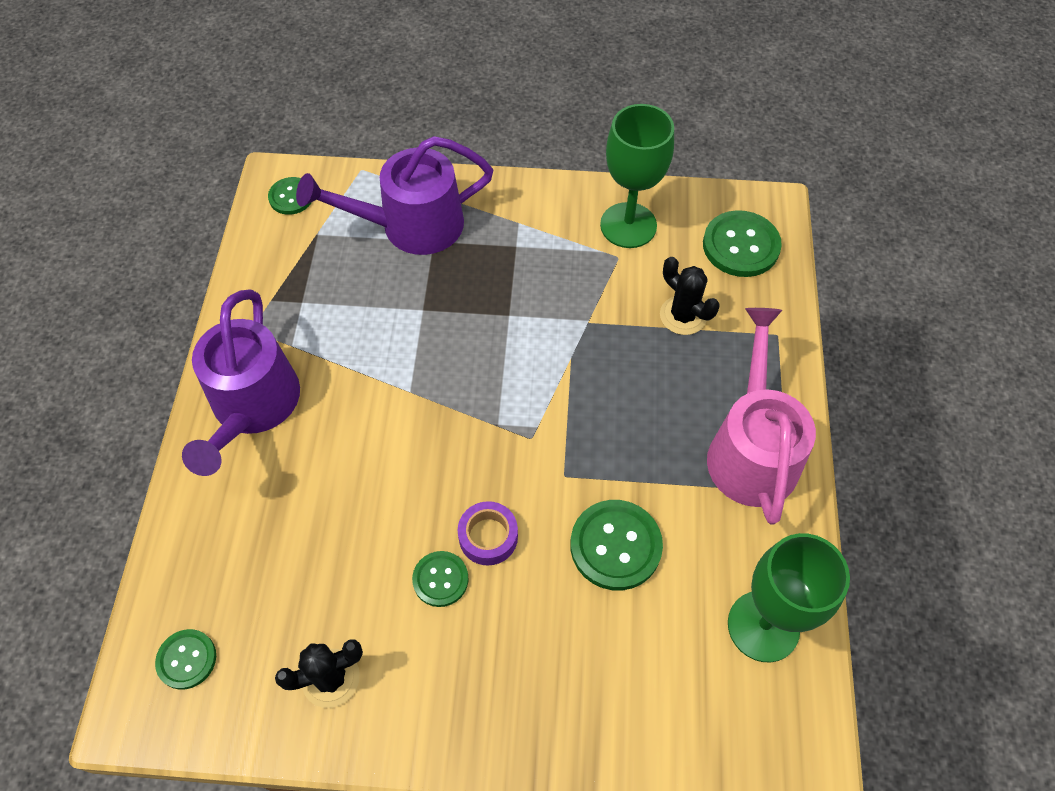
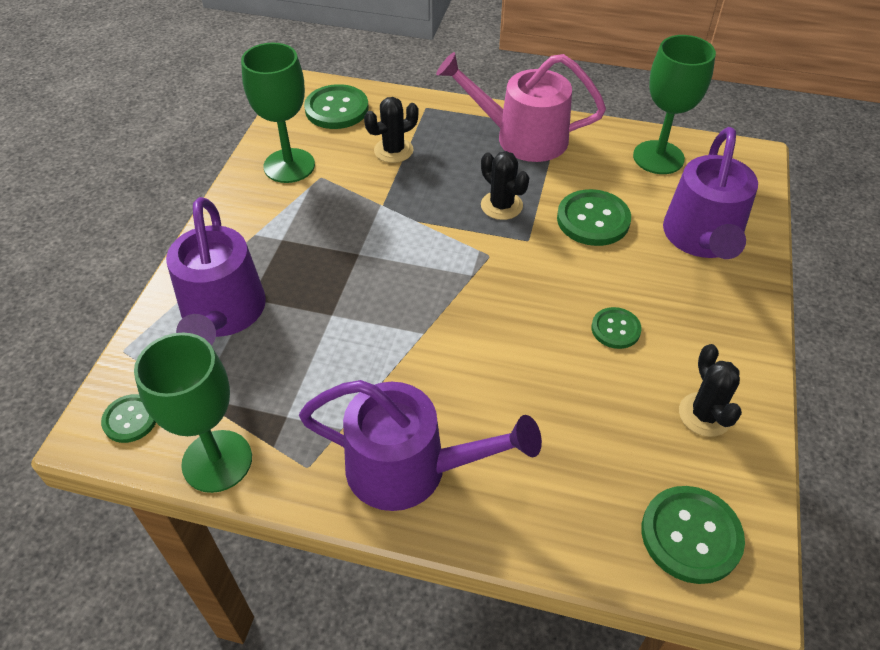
camera: 80 degrees left, 10 degrees down
(187, 659) = (691, 535): green button -> green button, size x1.67
(254, 265) = (217, 461): none -> green goblet
(488, 537) = (579, 294): purple tape -> none
(610, 684) = (702, 239): none -> purple watering can
(616, 441) = (501, 205): none -> black cactus

